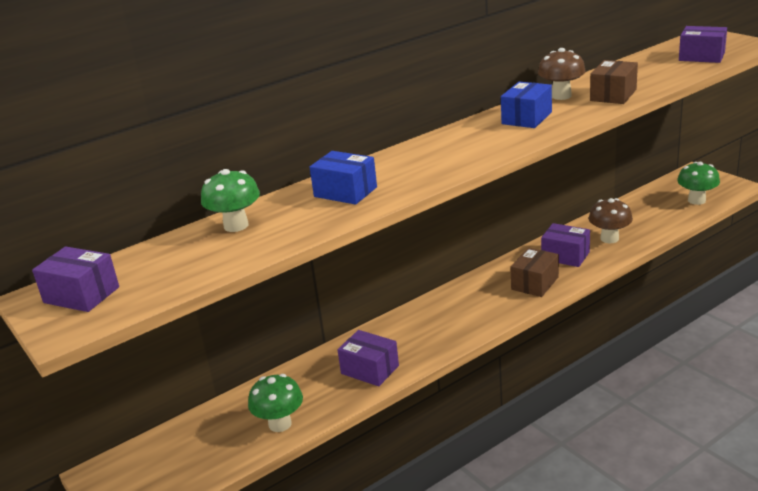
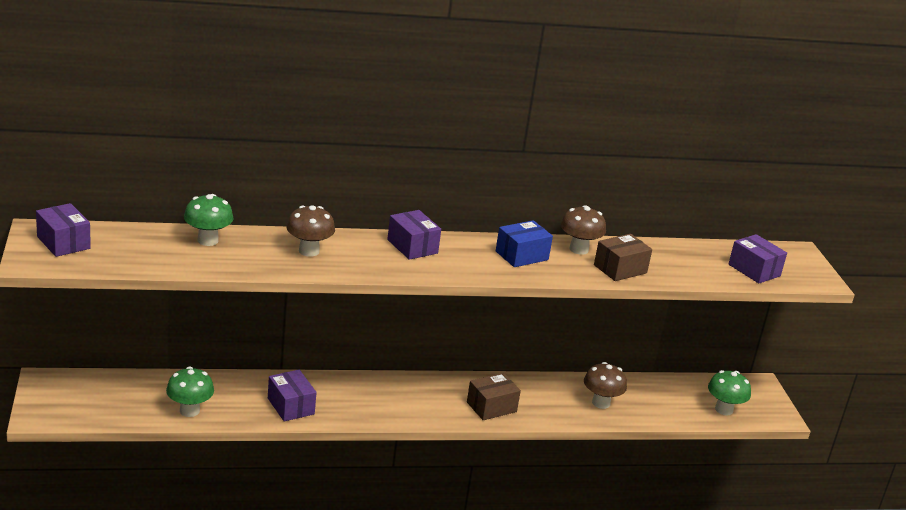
camera: 20 degrees right, 0 degrees up
(345, 192) = (309, 251): blue box -> brown mushroom
(565, 256) = (545, 398): purple box -> purple box (412, 246)

